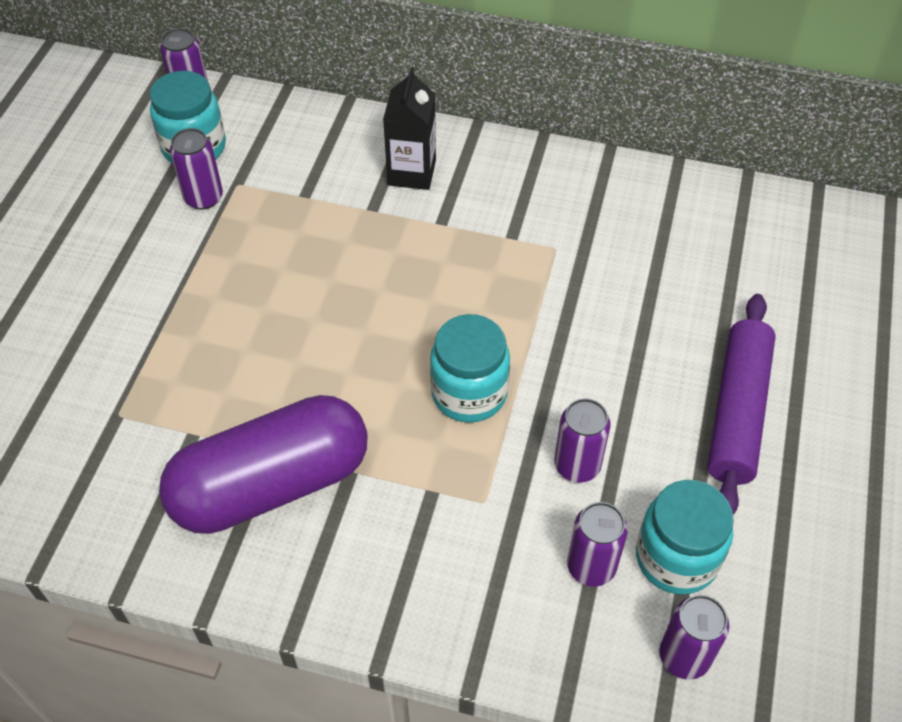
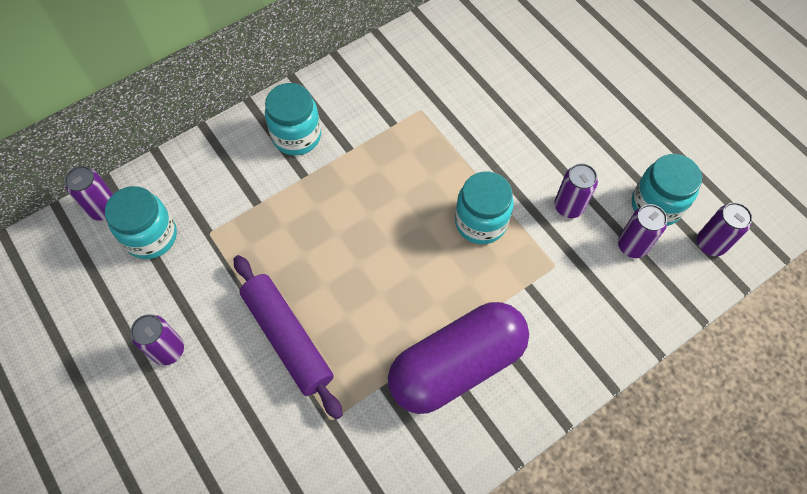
camera: 50 degrees left, 10 degrees up
(203, 198) = (201, 259): purple can -> purple can (168, 350)
(271, 485) = (456, 365): purple capsule -> purple capsule turned 45 degrees clockwise
(412, 173) = (297, 136): black carton -> turquoise jar
(738, 412) = (595, 113): purple rolling pin -> purple rolling pin (288, 338)

